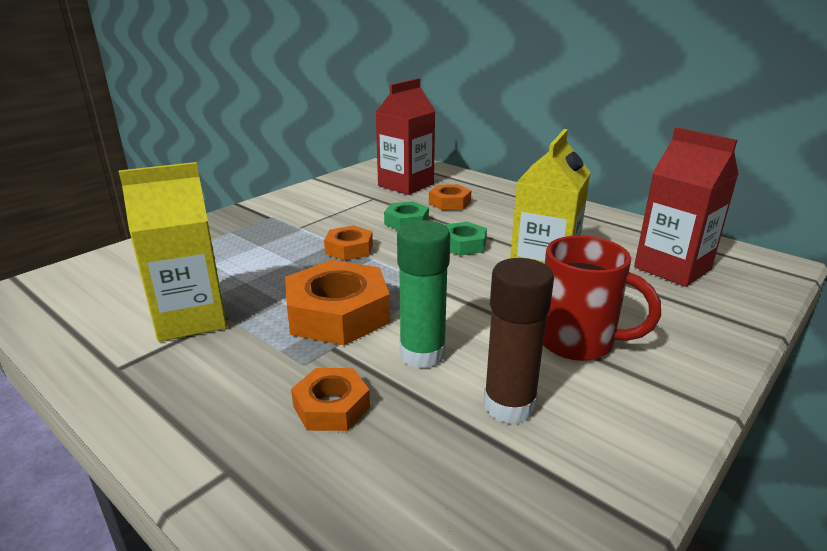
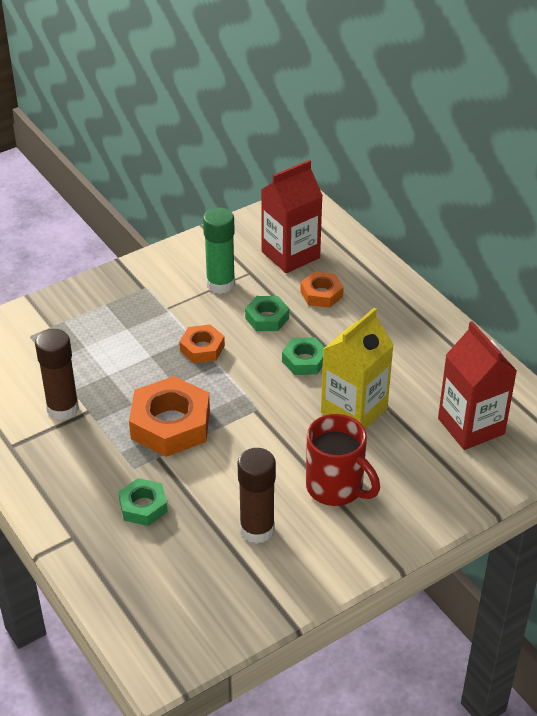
camera: 15 degrees right, 15 degrees up
(191, 318) = (62, 408): yellow carton -> brown glue stick
(331, 406) = (143, 506): orange nut -> green nut
(422, 354) = (218, 476): green glue stick -> green glue stick (220, 284)

